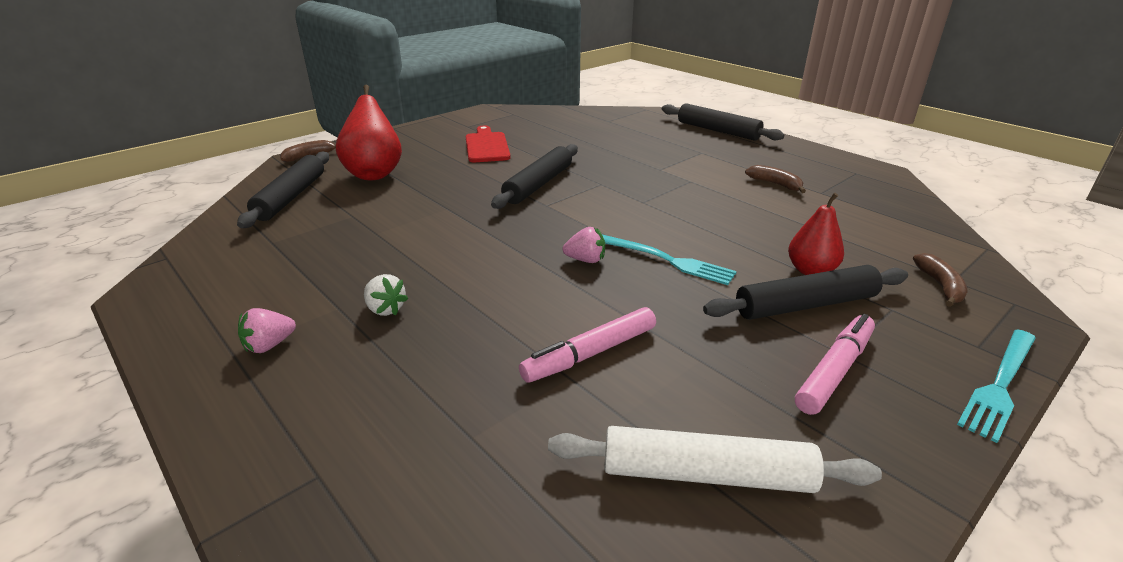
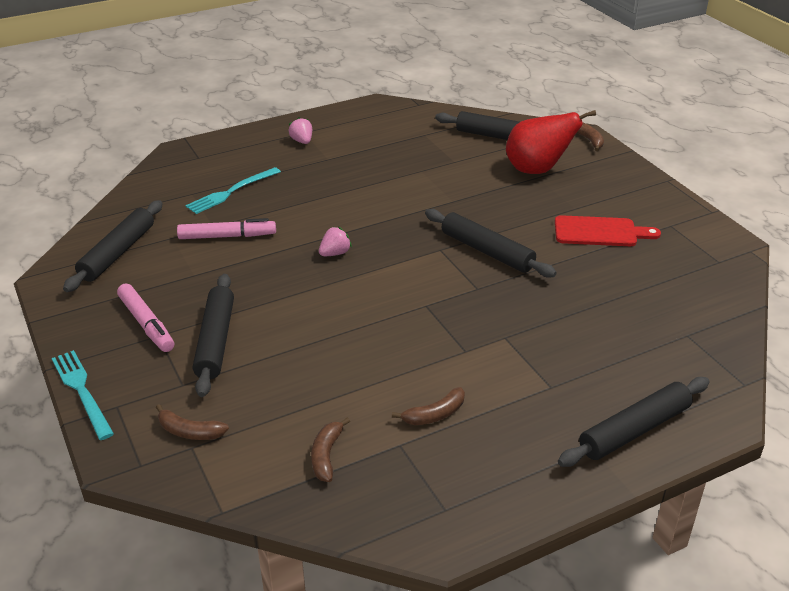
camera: 105 degrees right, 5 degrees up
(385, 309) = (316, 173): white strawberry -> none
(585, 260) = (335, 253): pink strawberry -> pink strawberry turned 150 degrees counterclockwise
(590, 354) = (227, 236): pink marker -> pink marker turned 105 degrees clockwise
(667, 260) = (314, 292): turquoise fork -> turquoise fork (231, 192)
(707, 474) = (117, 253): white rolling pin -> black rolling pin
(810, 271) = (256, 363): red pear -> none
(870, 216) = (326, 455): none -> brown banana

